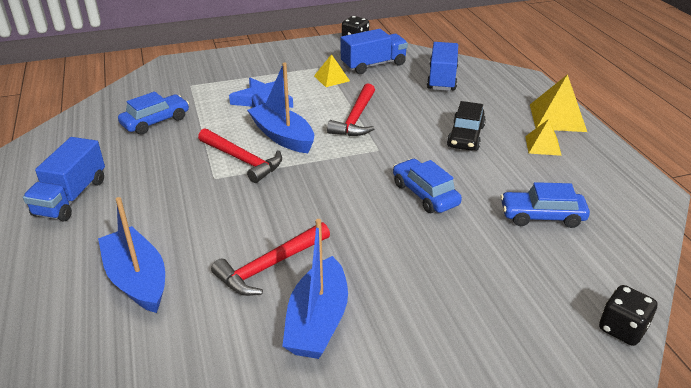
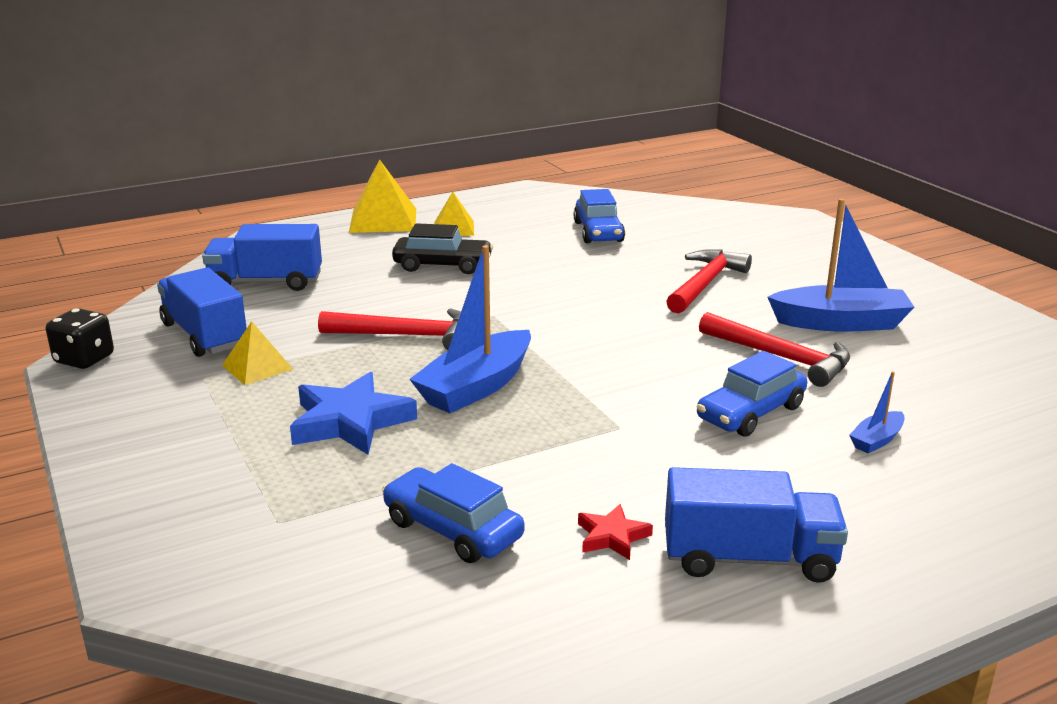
camera: 100 degrees left, 10 degrees down
(119, 161) = (612, 536): none -> red star
(137, 279) = (876, 440): blue boat -> blue boat, size x0.47
(242, 160) = (560, 411): red hammer -> red hammer (705, 284)
(425, 194) = (587, 284): blue car -> blue car (750, 413)
(622, 329) = (739, 211): black dice -> none

